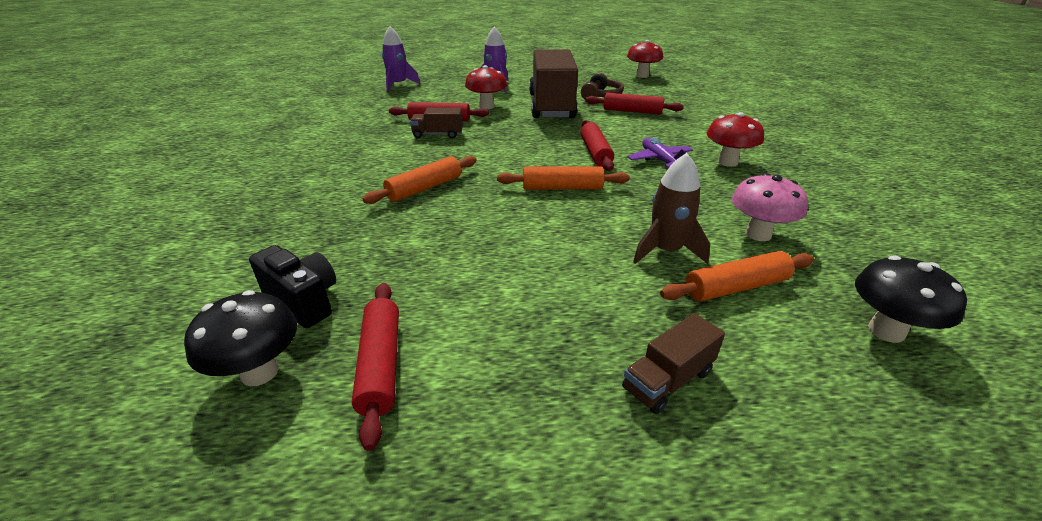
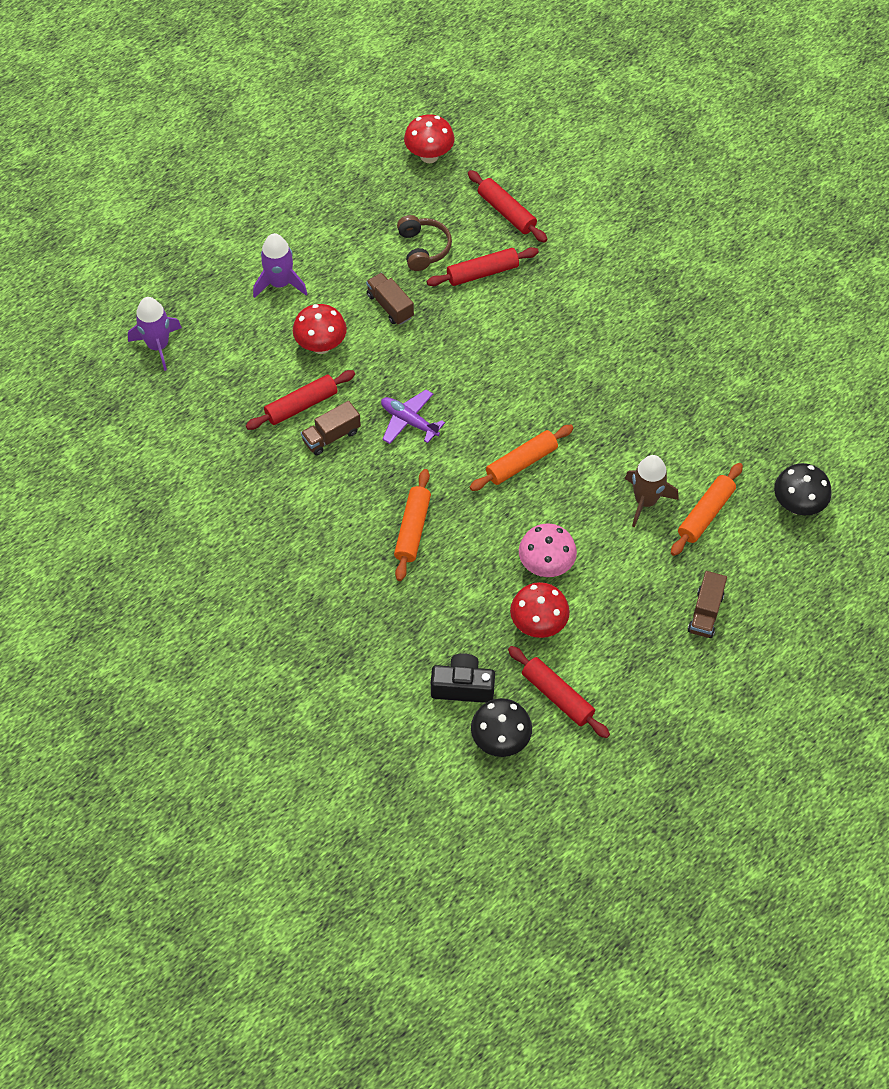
camera: 35 degrees left, 25 degrees up
(551, 106) = (390, 306): brown truck -> brown truck, size x0.44
(595, 152) = (506, 386): red rolling pin -> red rolling pin (506, 212)
(660, 160) = (570, 369): purple plane -> purple plane (409, 421)
(727, 162) = (627, 340): red mushroom -> red mushroom (538, 624)
(758, 234) = (695, 444): pink mushroom -> pink mushroom (546, 565)

